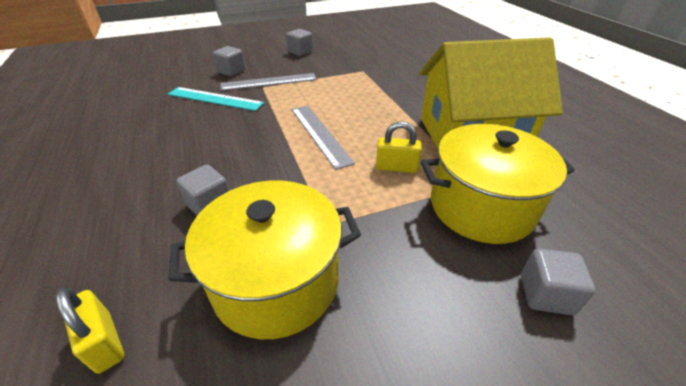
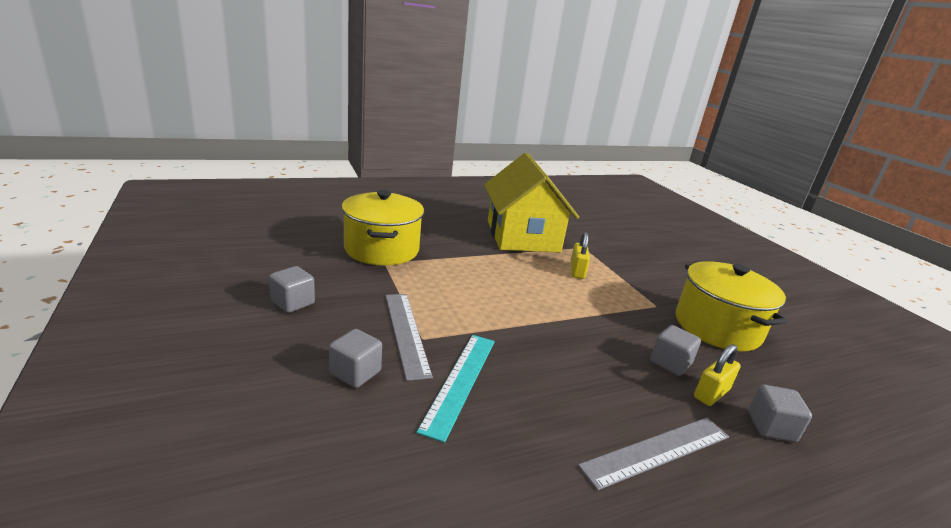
camera: 95 degrees left, 15 degrees down
(104, 342) = (814, 395): yellow padlock -> yellow padlock (711, 393)
(320, 134) = (537, 301): grey ruler -> grey ruler (657, 451)
(481, 206) = (607, 251): yellow pot -> yellow pot (381, 249)
(546, 294) = (663, 251): grey cube -> grey cube (771, 427)

